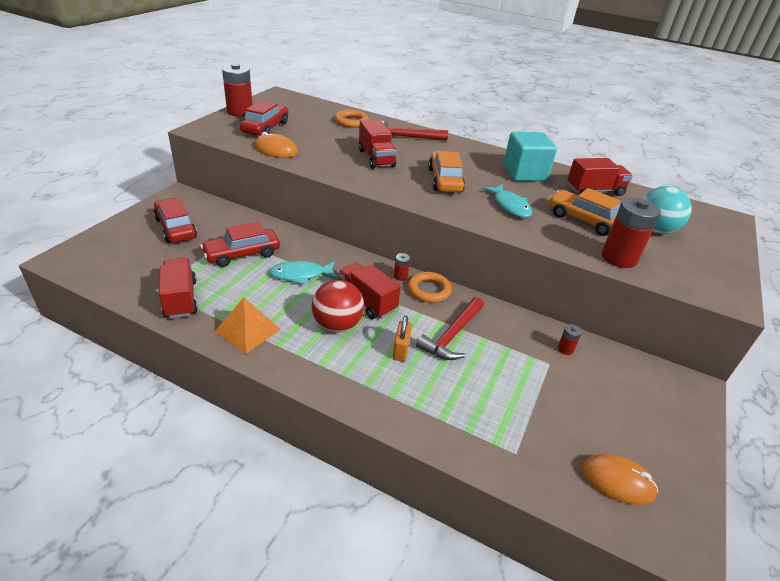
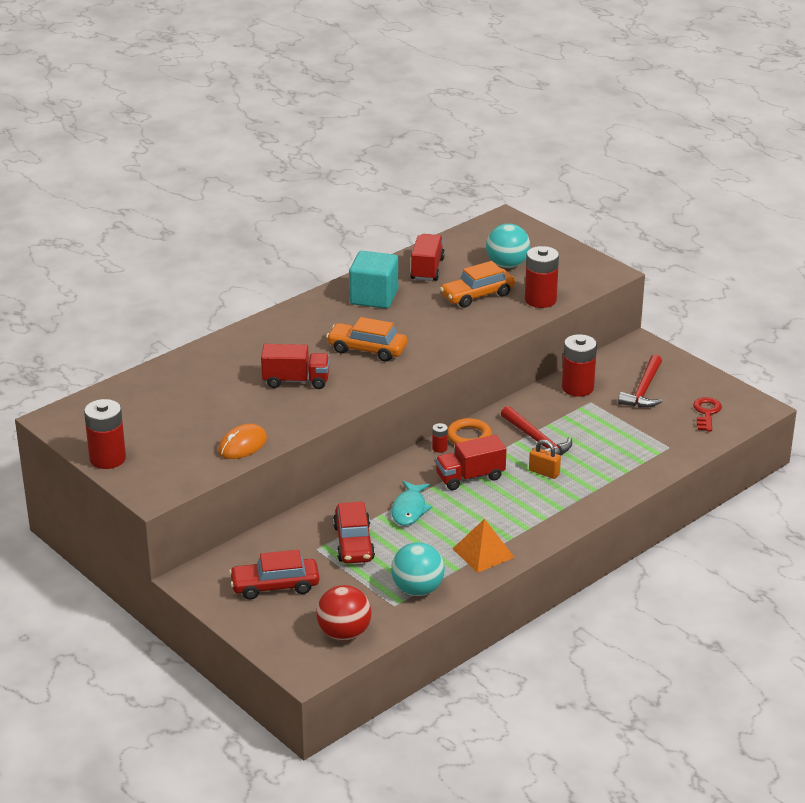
camera: 65 degrees left, 5 degrees down
(180, 299) = (417, 589): red truck -> turquoise ball
(265, 128) = (172, 444): red car -> none
(337, 325) = (497, 500): red ball -> red ball (344, 633)
(351, 121) = (183, 377): orange ring -> none
(407, 137) = (250, 348): red hammer -> red hammer (644, 390)
(510, 206) = (435, 326): turquoise fish -> none
(565, 349) = (577, 388): red battery -> red battery, size x2.20
(617, 481) = (706, 413): orange mouse -> red key

